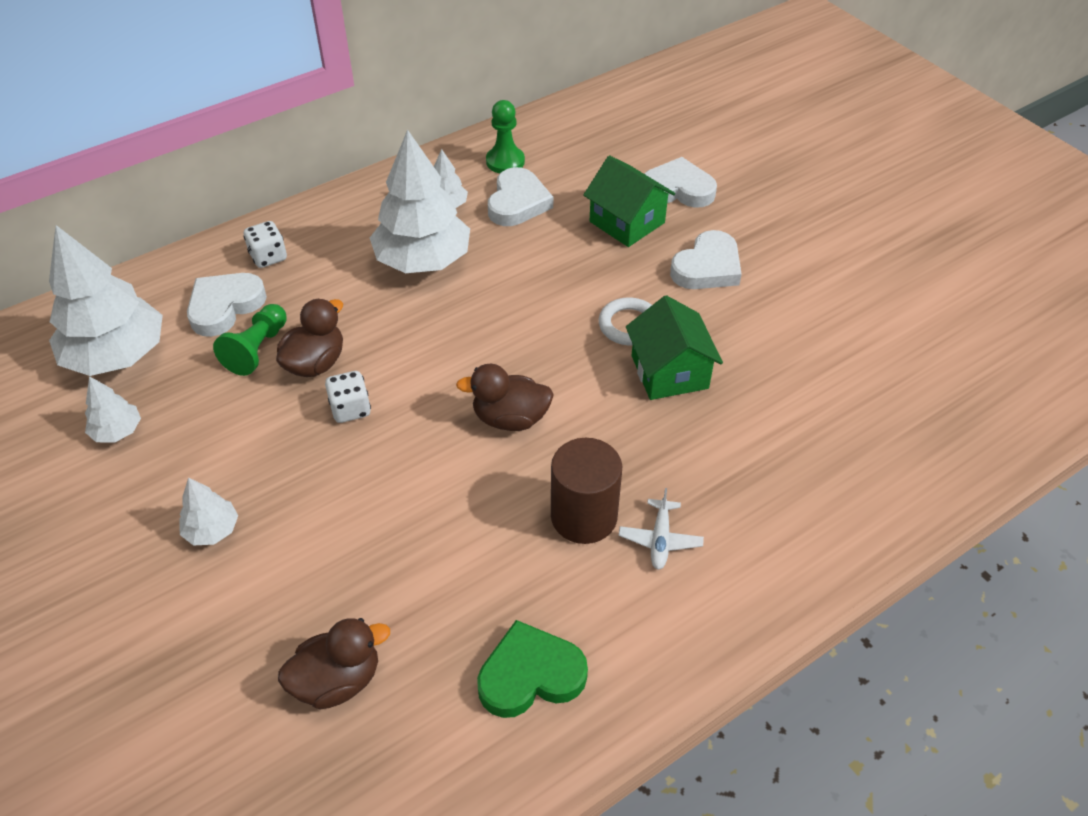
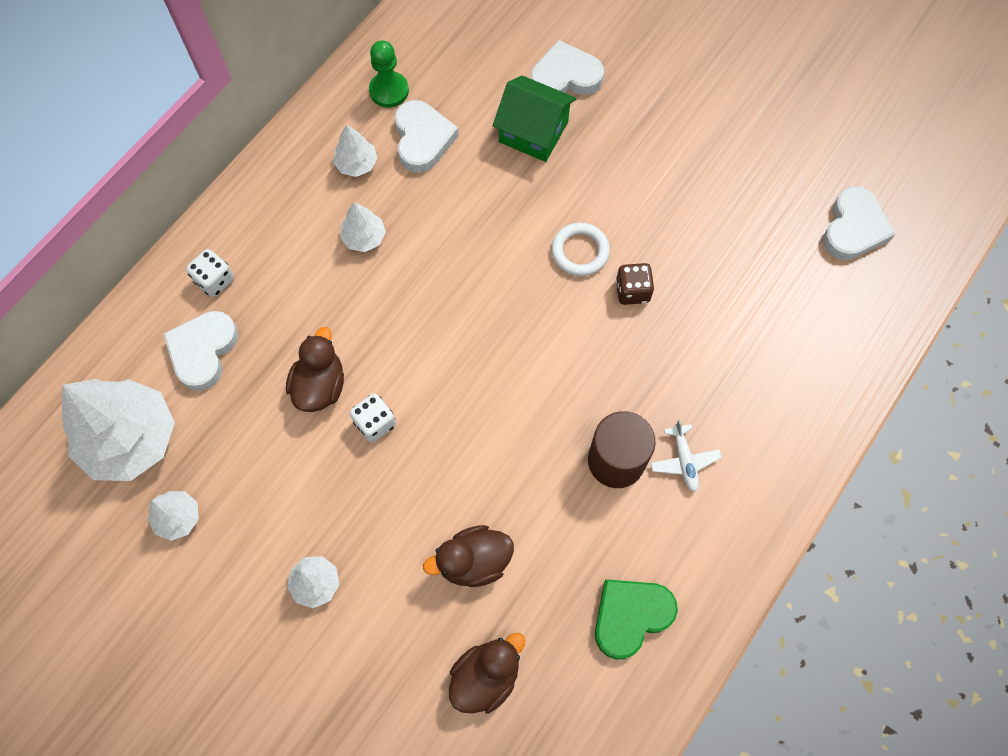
camera: 20 degrees left, 20 degrees up
(257, 349) = (259, 388): green pawn -> none
(423, 260) = (364, 237): white tree -> white tree, size x0.47
(510, 418) = (517, 385): brown duck -> brown duck (473, 561)
(669, 372) = (632, 291): green house -> brown dice
(707, 267) = (624, 163): white heart -> white heart (853, 228)

